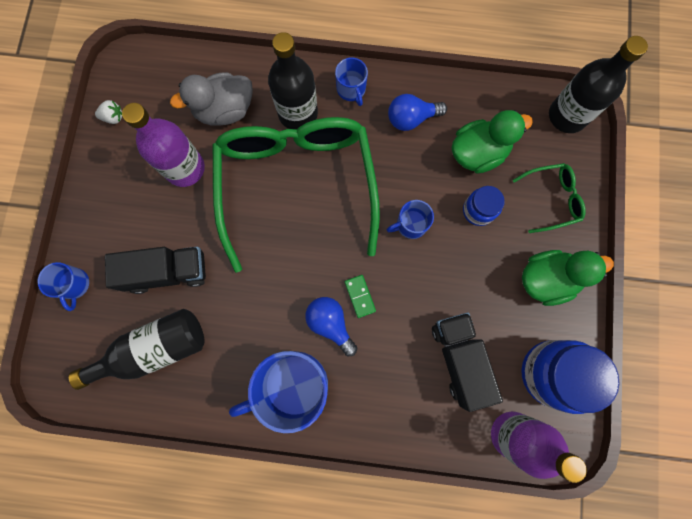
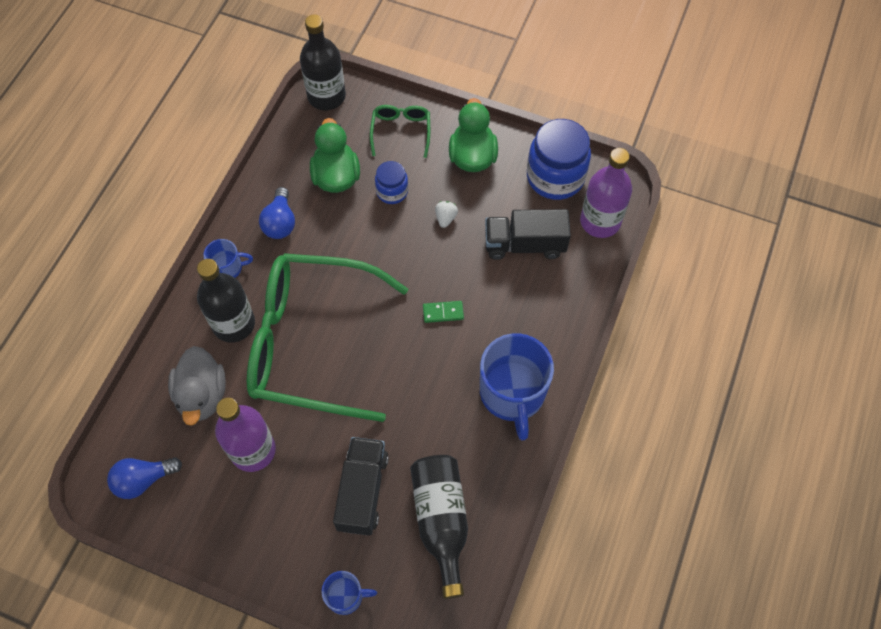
camera: 75 degrees left, 15 degrees down
(113, 117) = (163, 517): white strawberry -> white strawberry (445, 218)
(330, 323) = (462, 345): blue light bulb -> blue light bulb (143, 480)
(410, 224) = (387, 251): blue mug -> none

